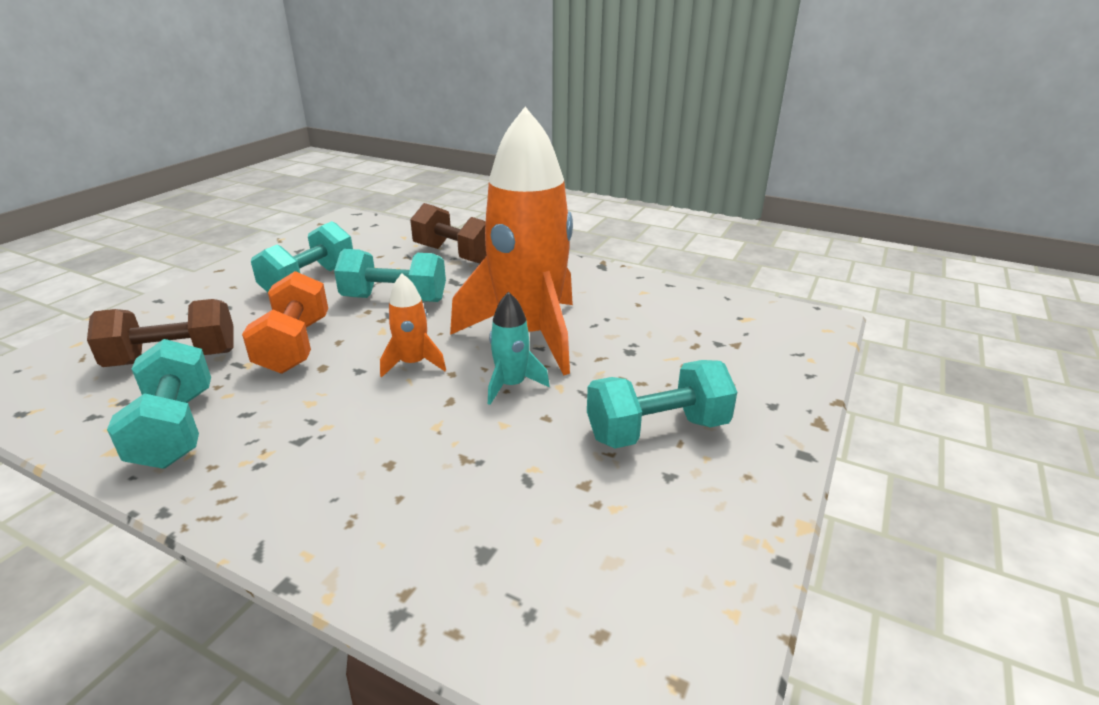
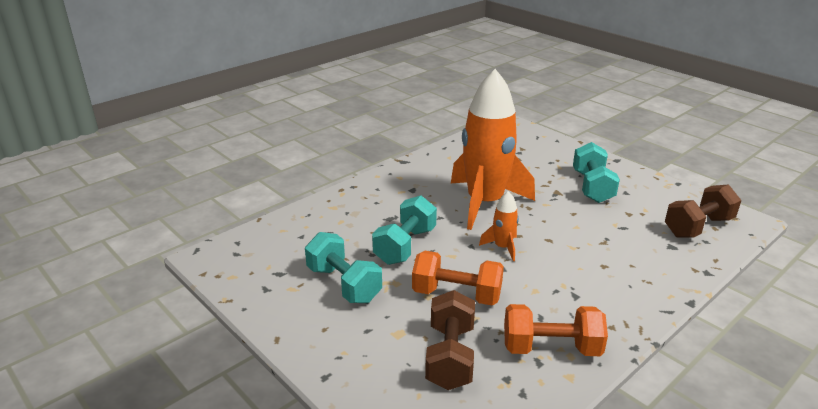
camera: 70 degrees left, 0 degrees up
(175, 429) = (551, 348): turquoise dumbbell -> orange dumbbell
(455, 255) = (342, 211): brown dumbbell -> brown dumbbell (698, 227)
(511, 385) = (539, 218): turquoise rocket -> none

